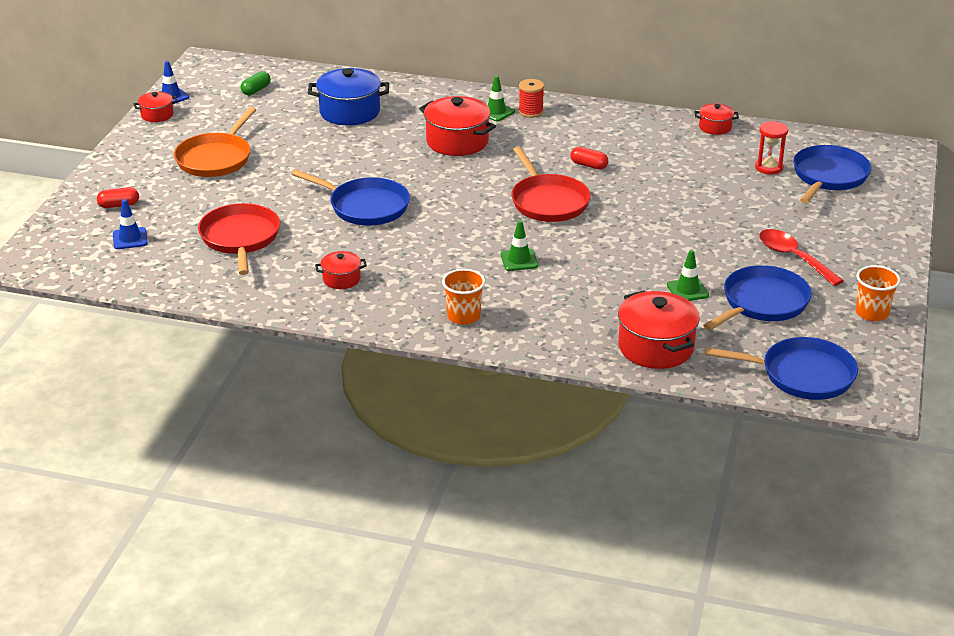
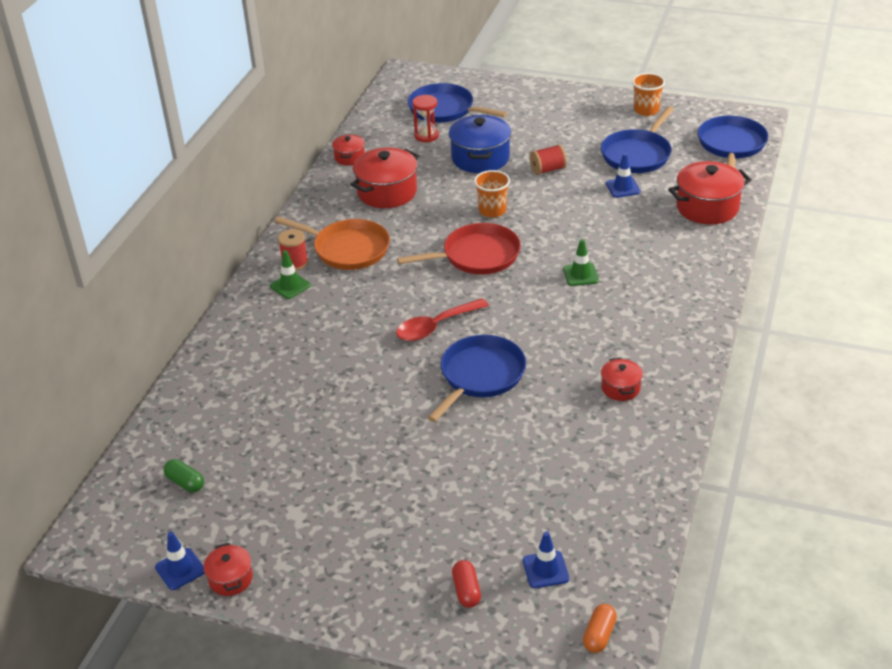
camera: 85 degrees left, 5 degrees up
(58, 261) = (599, 635): none -> orange capsule
(216, 159) = (360, 507): orange pan -> orange pan (348, 249)
(240, 238) = (544, 470): red pan -> none
(349, 112) = (264, 395): blue pot -> blue pot (480, 158)
(457, 141) = (350, 313): red pot -> red pot (387, 192)
(463, 316) = (676, 308): orange cup -> orange cup (492, 210)
(589, 165) = (411, 230): red capsule -> none
(687, 290) = (623, 188): green traffic cone -> blue traffic cone
(716, 242) = (548, 169): none -> red spool
(762, 302) = (637, 154): blue pan -> blue pan turned 105 degrees counterclockwise
(793, 257) = (571, 136): red spoon -> red spoon (435, 326)

